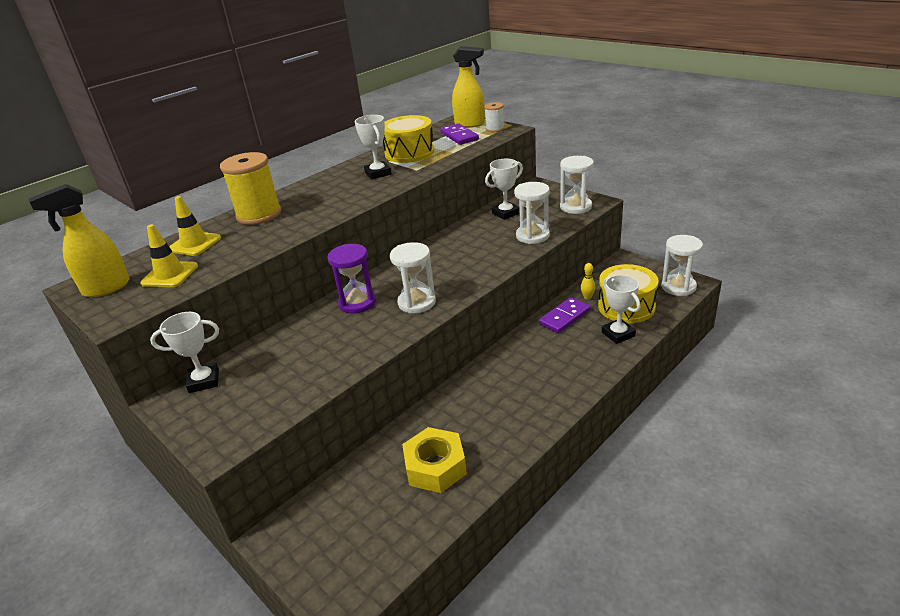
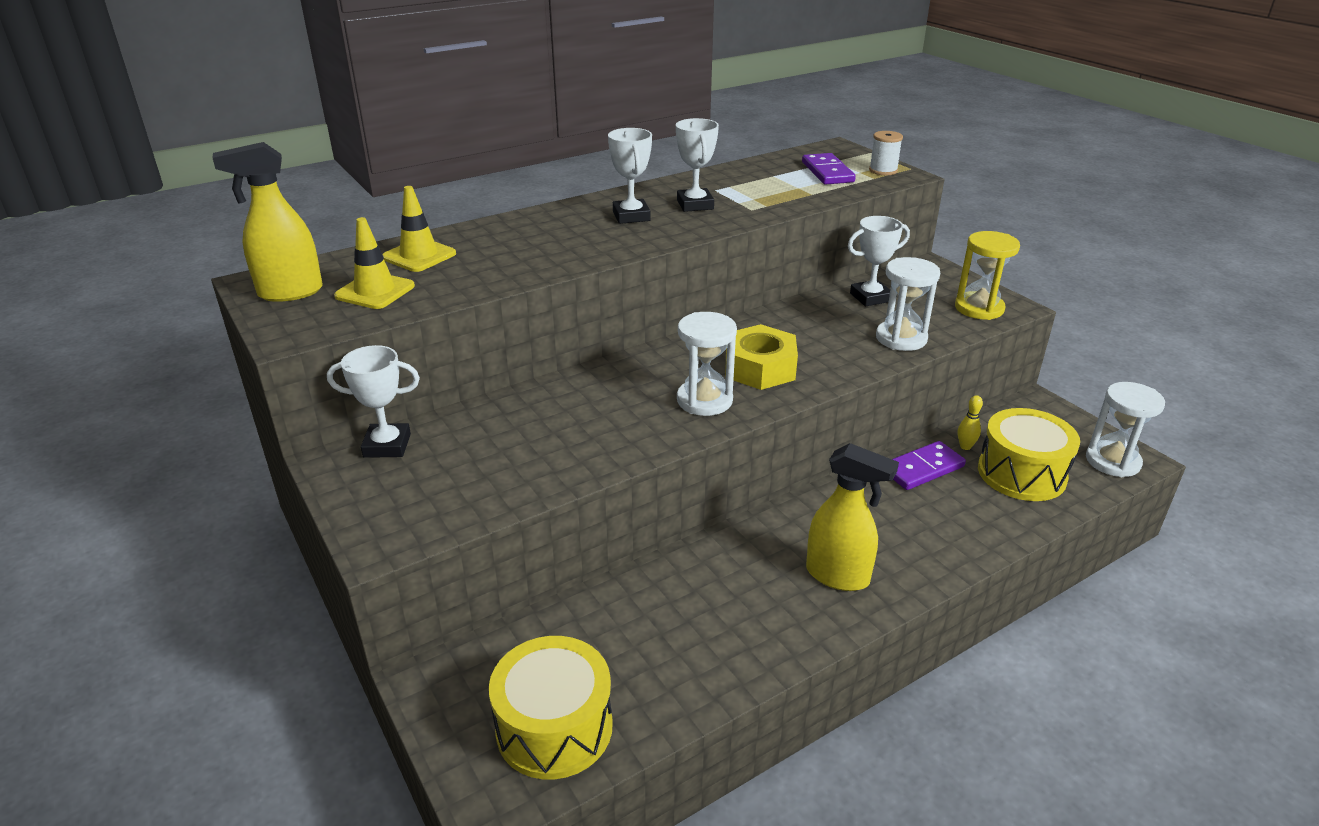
camera: 10 degrees right, 0 degrees up
(259, 215) = (515, 232): yellow spool -> none
(357, 303) = (621, 383): purple hourglass -> none
(409, 153) = (748, 183): yellow drum -> yellow drum (554, 727)
(435, 467) = (673, 641): yellow nut -> yellow nut (759, 368)
(470, 124) = (848, 157): yellow spray bottle -> yellow spray bottle (838, 576)
(575, 207) = (979, 308): white hourglass -> yellow hourglass
(618, 334) = (997, 512): white trophy -> white trophy (631, 216)

